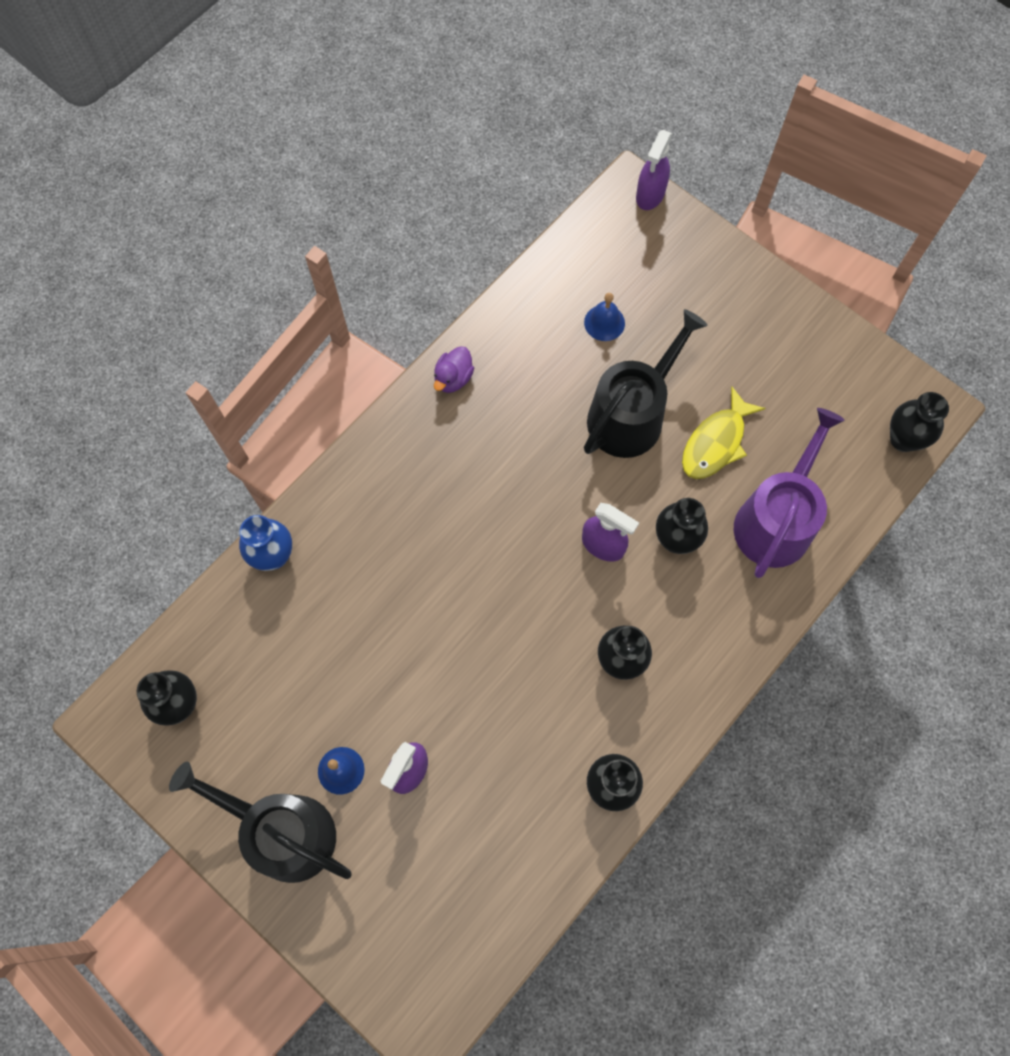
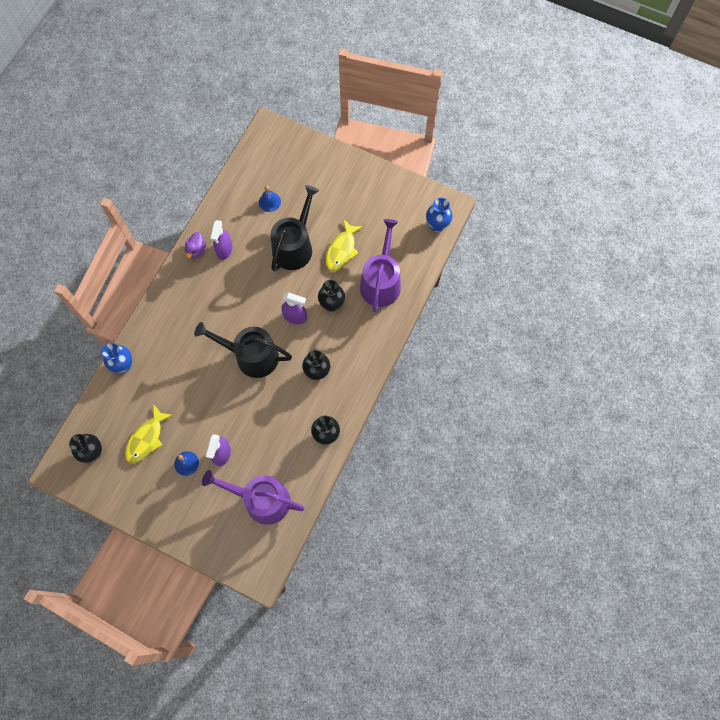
camera: 15 degrees left, 0 degrees up
(280, 704) = (146, 439): none -> yellow fish
(282, 831) = (164, 501): black watering can -> black watering can (251, 356)
(461, 880) = (261, 500): none -> purple watering can
(650, 195) = (278, 128): purple spray bottle -> purple spray bottle (224, 250)
(903, 439) = (437, 225): black vase -> blue vase

